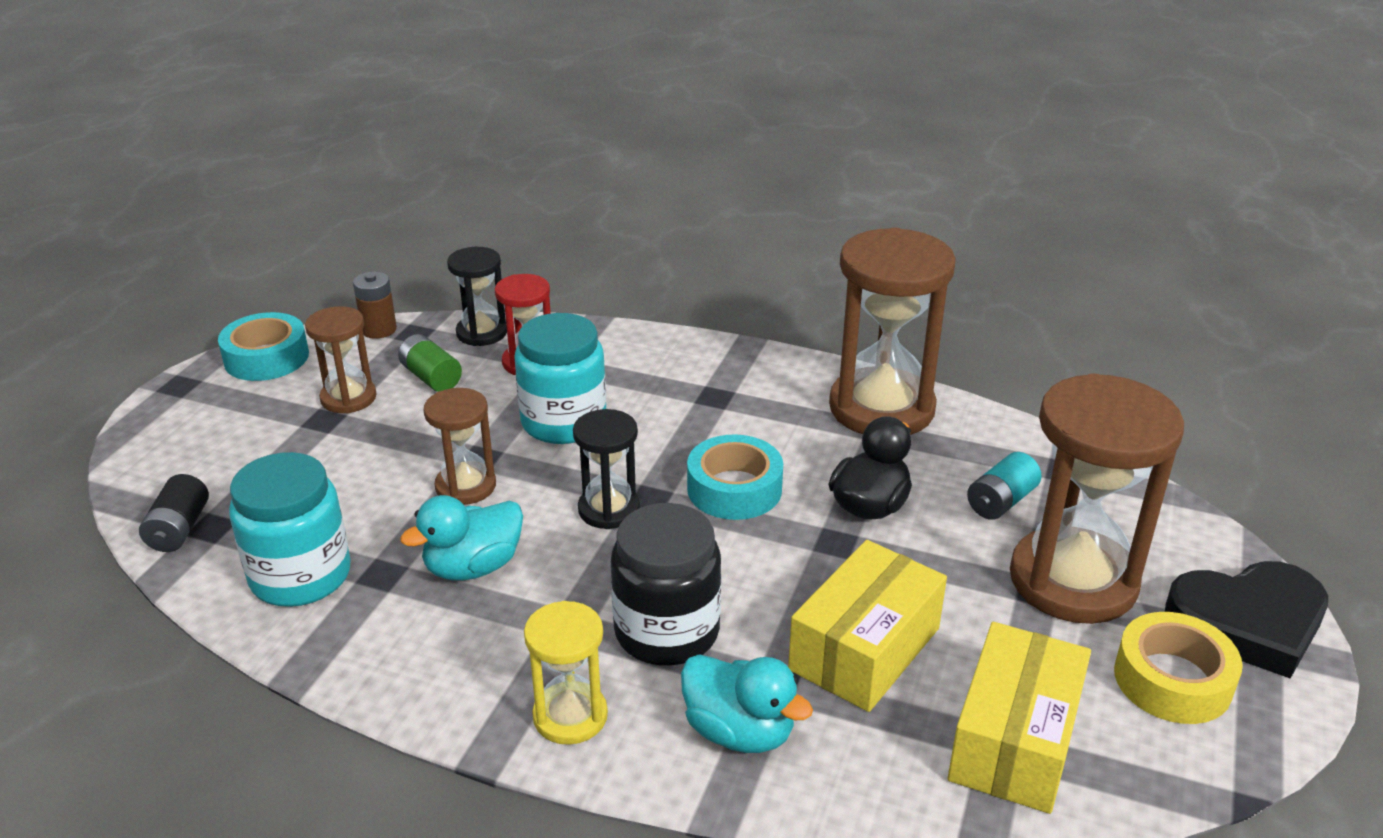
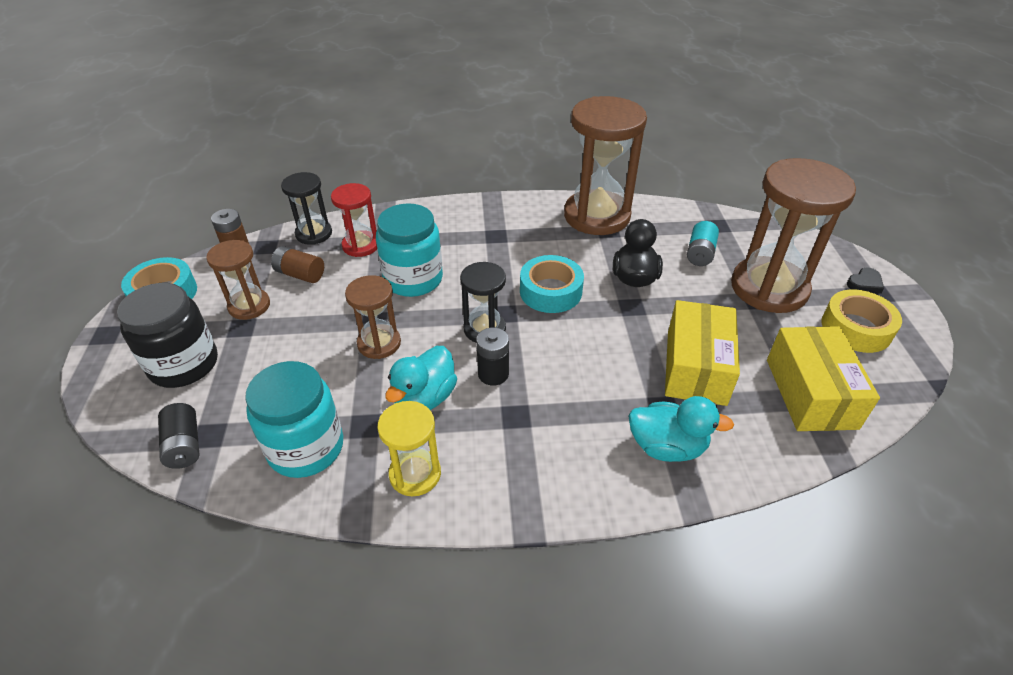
camera: 25 degrees left, 10 degrees up
(431, 377) = (300, 274): green battery -> brown battery
(570, 716) = (561, 477): yellow hourglass -> yellow hourglass (415, 474)
(578, 566) = (493, 374): none -> black battery
(667, 631) = (578, 398): black jar -> black jar (184, 364)
(1248, 622) = (864, 283): black heart -> black heart, size x0.41

